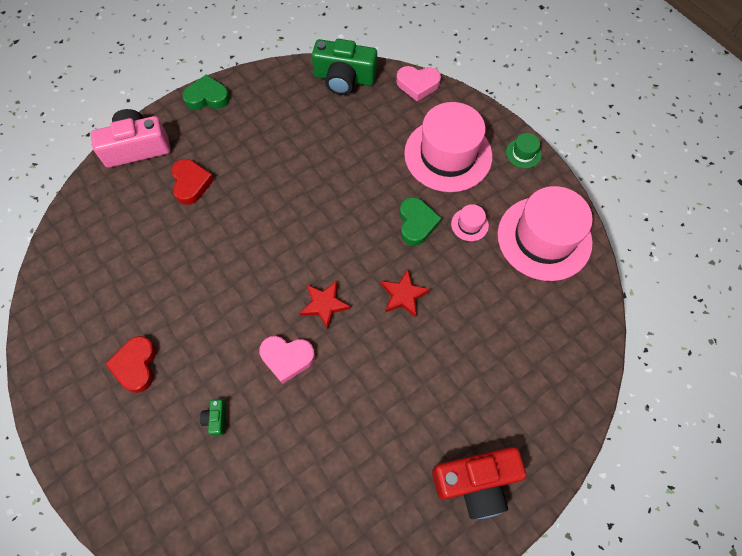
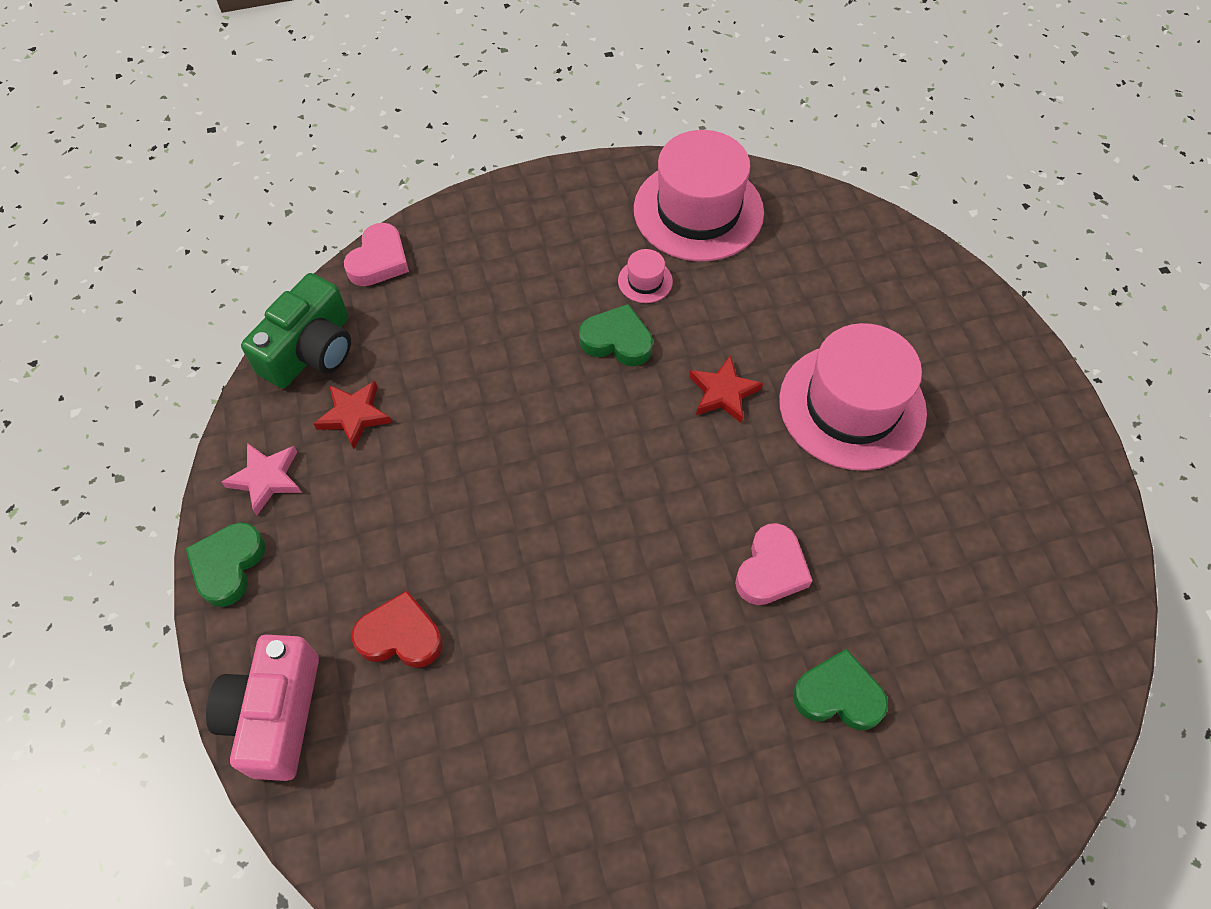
camera: 70 degrees left, 5 degrees down
(136, 365) = (714, 803): red heart -> none
(216, 419) = (838, 695): green camera -> green heart
(260, 92) = (266, 479): none -> pink star
(324, 305) = (703, 495): red star -> red star (354, 415)
(448, 155) = (522, 266): pink hat -> pink hat (852, 406)
(476, 482) = (1000, 398): red camera -> none
(523, 153) = (561, 184): green hat -> none

